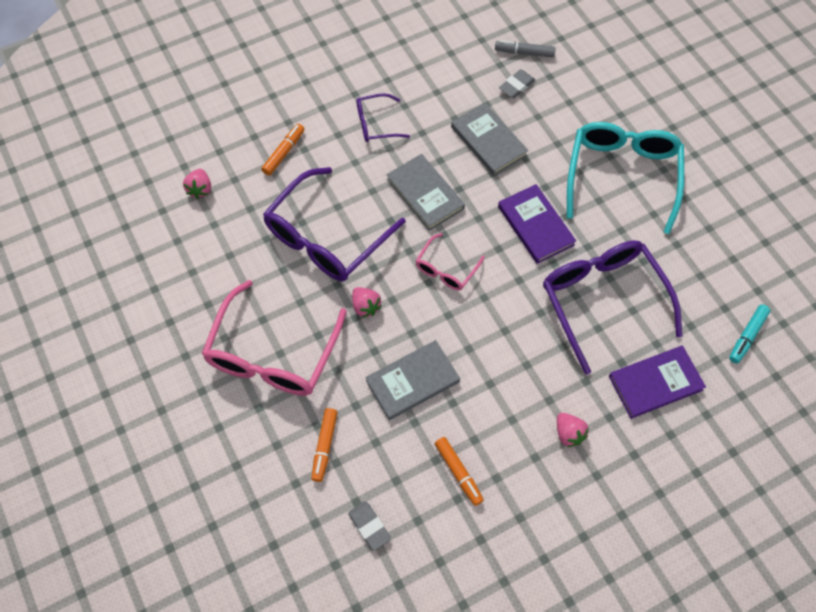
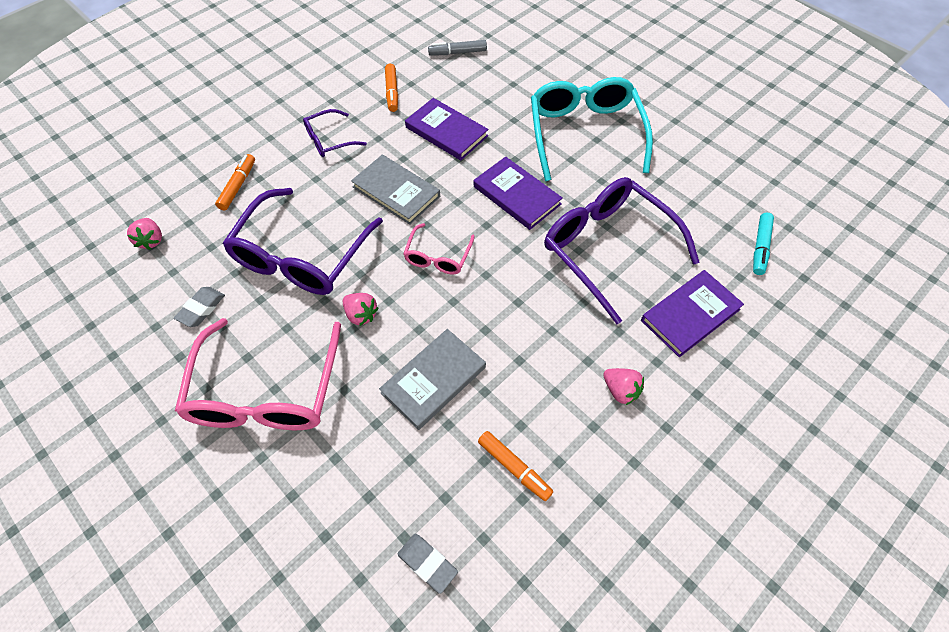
camera: 15 degrees left, 5 degrees down
(324, 446) = (350, 481): orange marker -> orange marker (392, 92)
(488, 141) = (446, 132): grey book -> purple book
(516, 86) = (459, 81): grey eraser -> grey eraser (201, 309)

